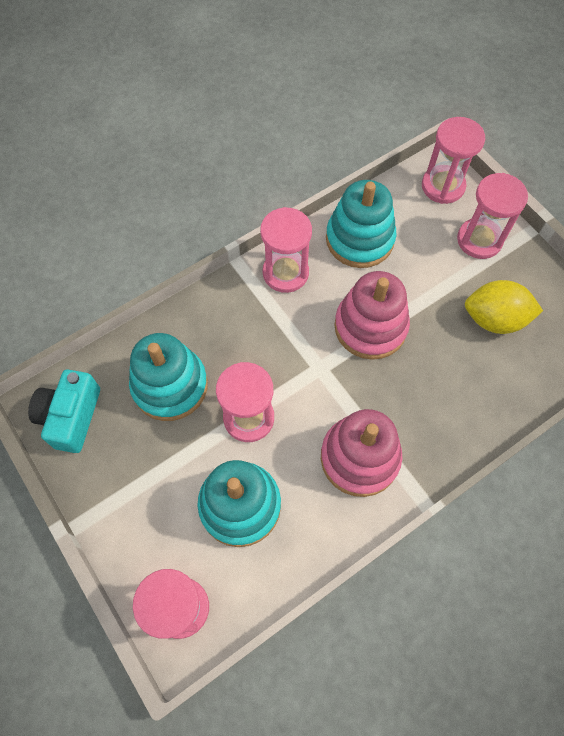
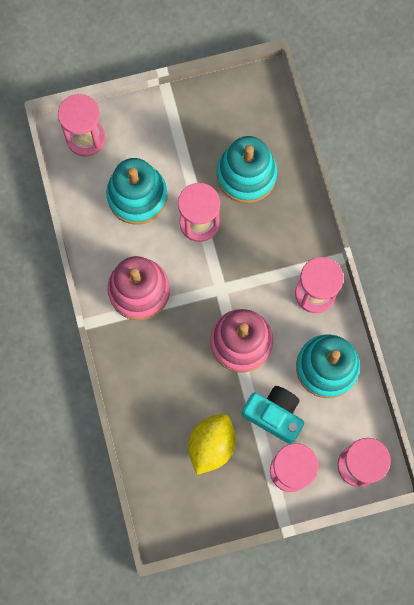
camera: 110 degrees right, 10 degrees up
(71, 417) = (247, 101): turquoise camera -> turquoise camera (274, 415)

